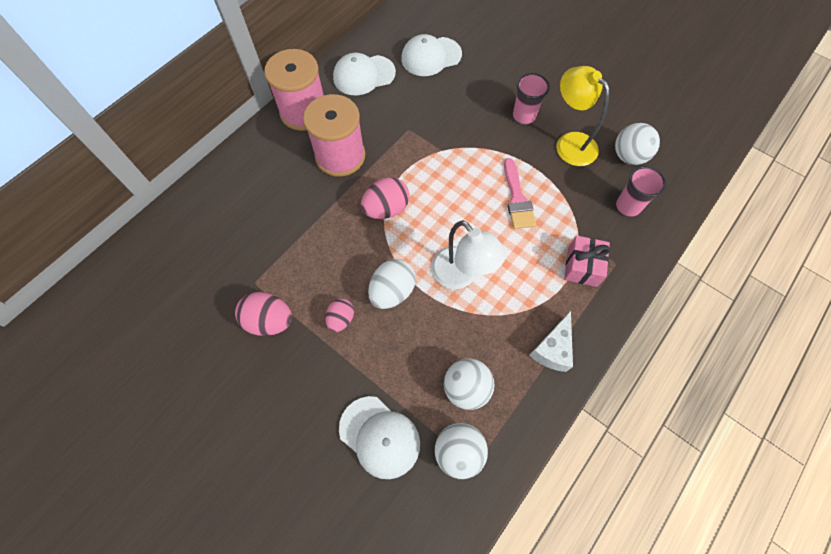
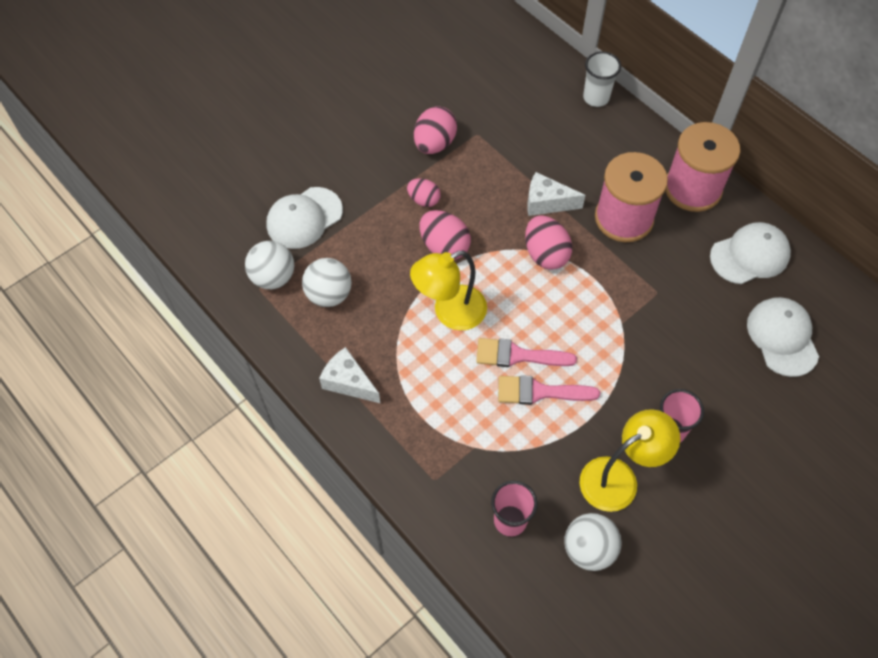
camera: 100 degrees right, 5 degrees down
(206, 187) = (596, 98): none -> white cup
(331, 214) = (546, 203): none -> white cheese
(364, 75) = (750, 255): white cap -> white cap turned 75 degrees clockwise
(392, 291) = (444, 246): white egg -> pink egg
(461, 275) = (450, 312): white lamp -> yellow lamp
(489, 218) = (518, 355): none -> pink brush
(582, 267) = (437, 440): pink gift -> none

